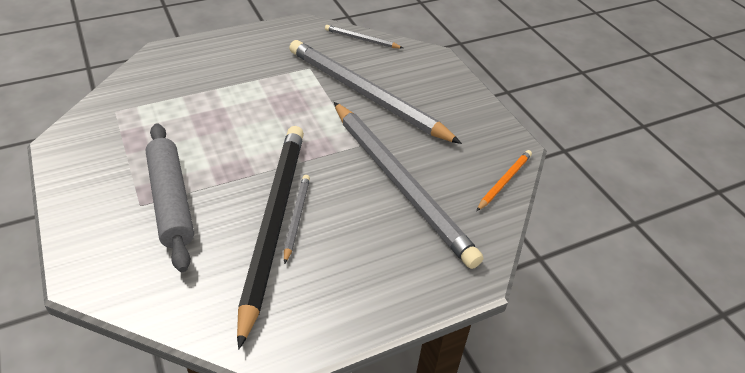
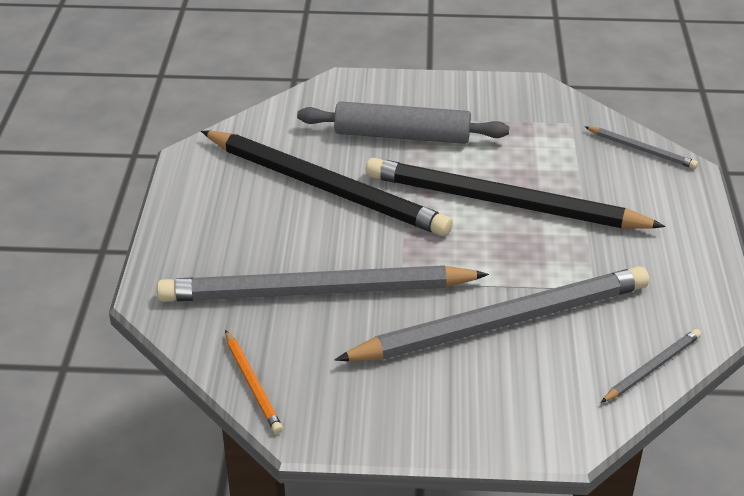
camera: 120 degrees right, 5 degrees down
(241, 121) = (503, 203): none -> black pencil
(296, 218) = (322, 203): grey pencil -> grey pencil (641, 149)

